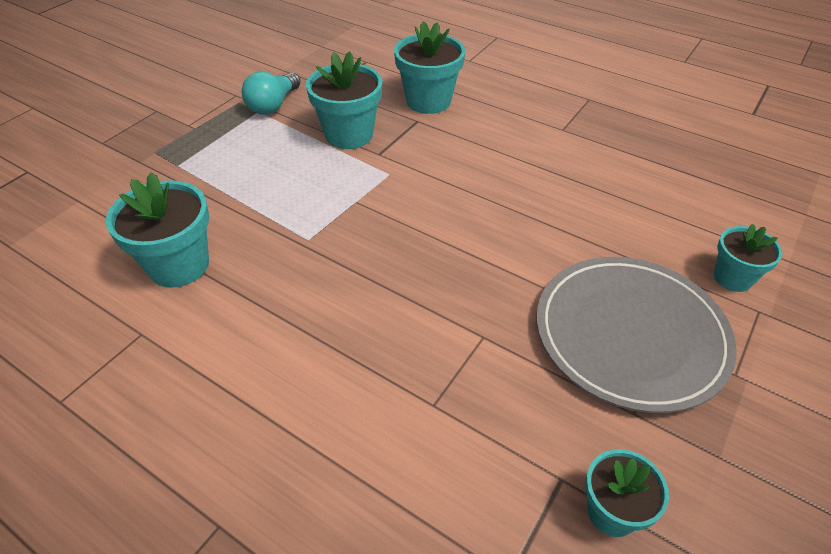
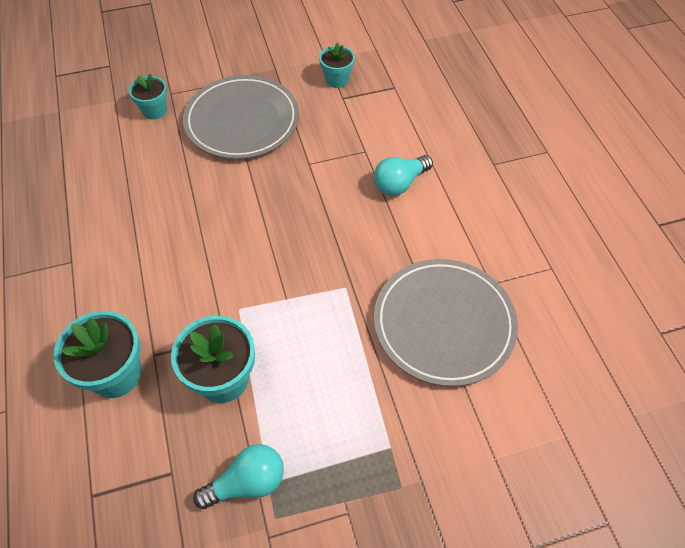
camera: 140 degrees left, 10 degrees up
(179, 265) = (443, 323): turquoise flower pot -> grey plate
(343, 387) = (399, 183): none -> turquoise light bulb

